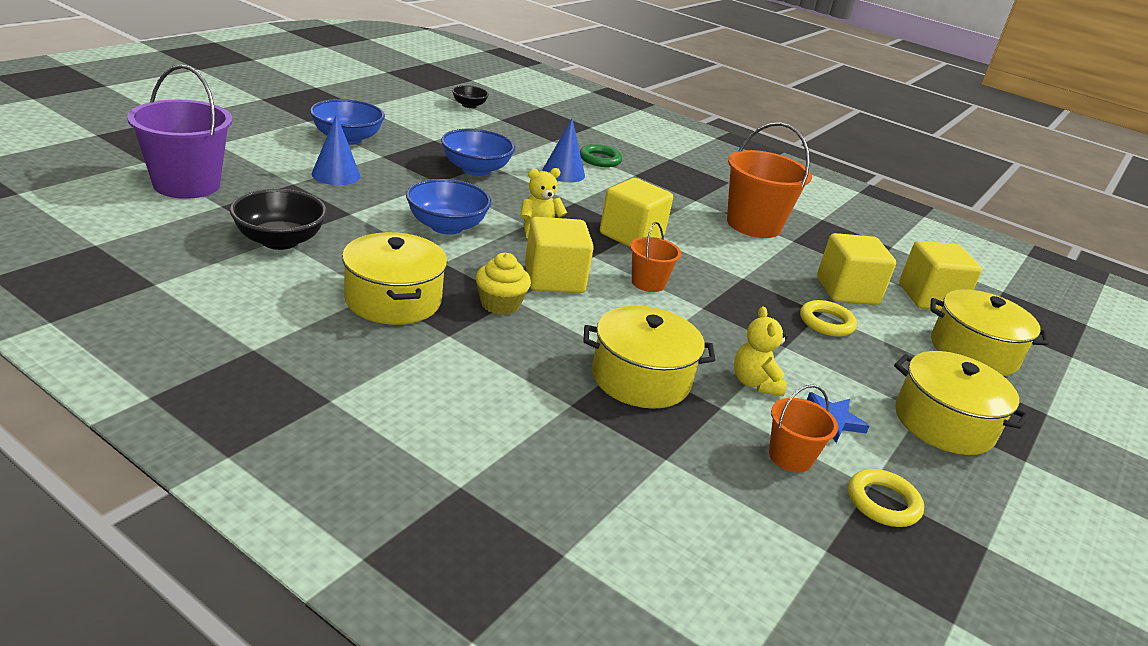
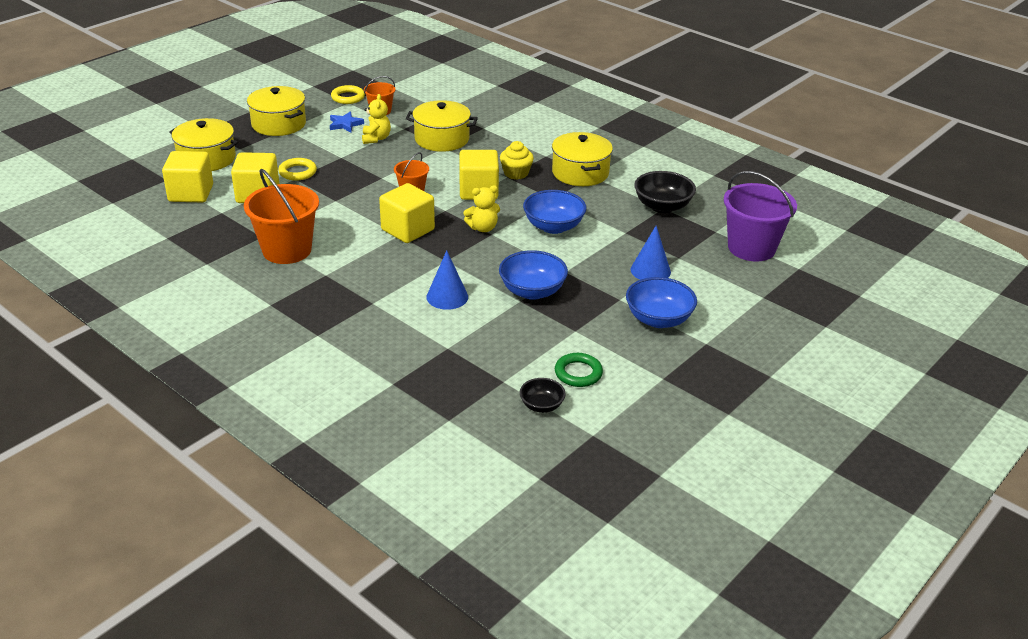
camera: 170 degrees left, 5 degrees up
(600, 159) = (402, 322): green ring -> green ring (578, 373)

